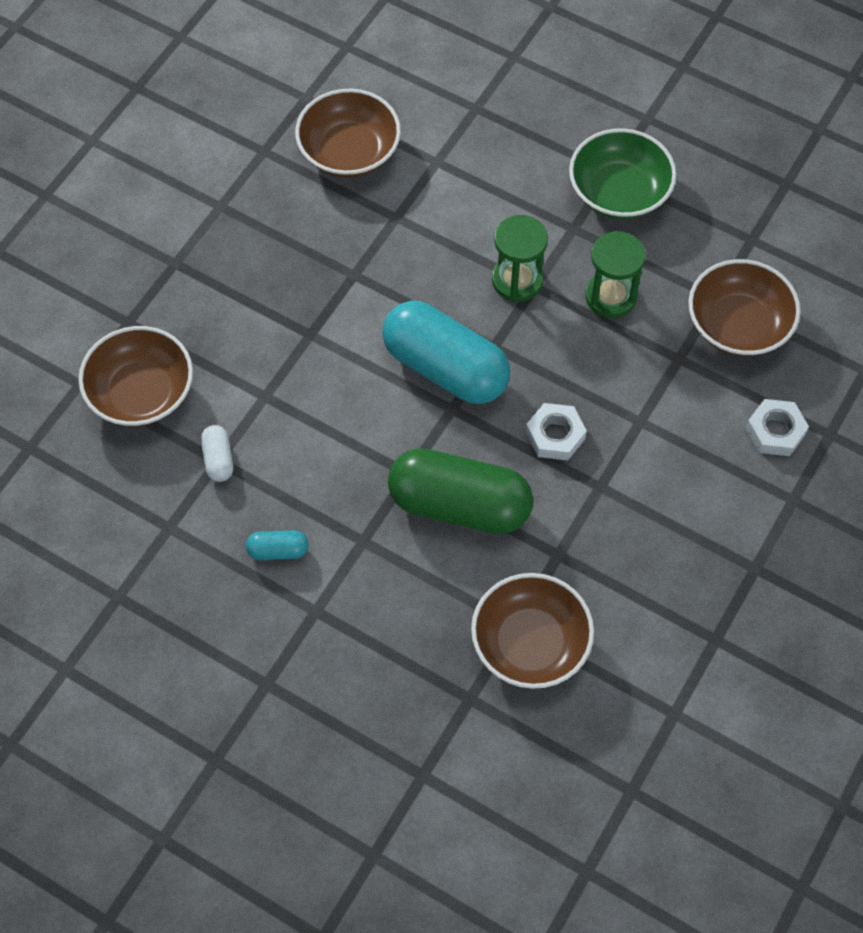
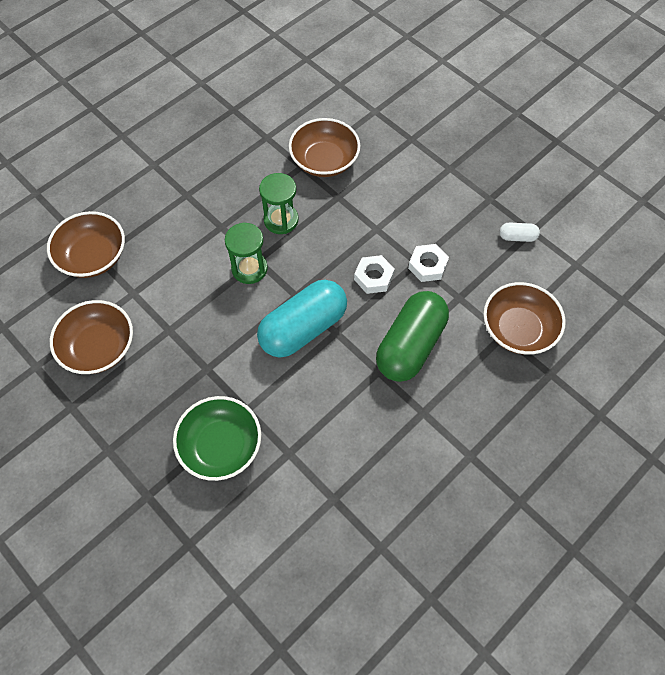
camera: 75 degrees left, 0 degrees up
(141, 392) = (257, 546): brown bowl -> brown bowl (93, 256)
(218, 459) = (333, 498): white capsule -> white capsule (517, 237)
(278, 551) = (418, 471): turquoise capsule -> none
(619, 192) = (203, 194): green bowl -> green bowl (221, 446)
(775, 431) = (403, 164): white nut -> white nut (427, 266)

